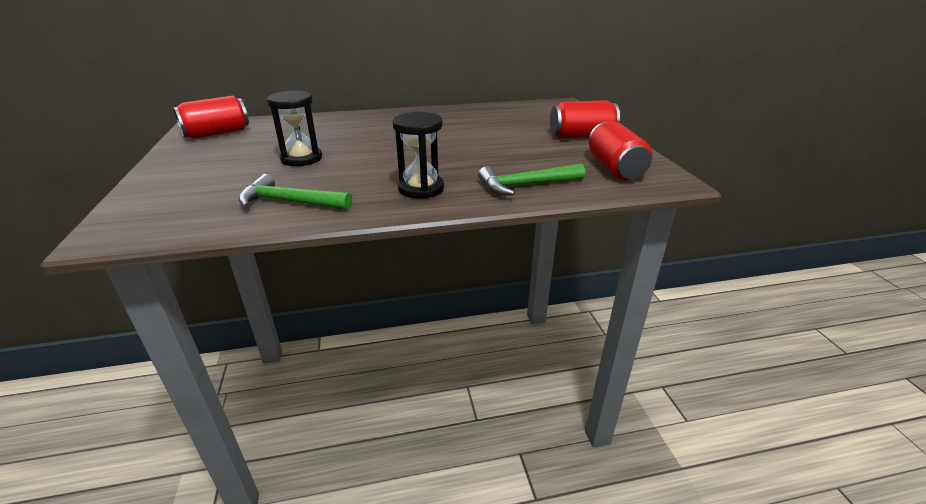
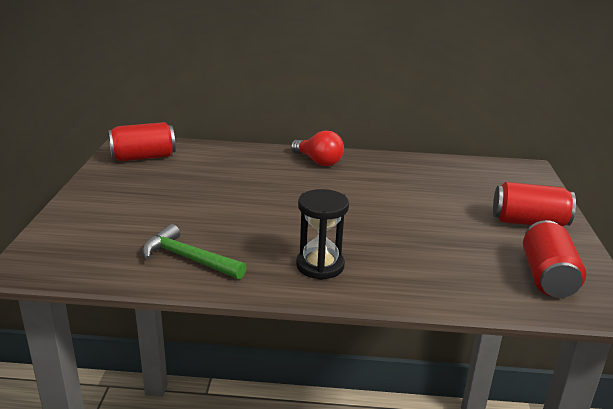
camera: 15 degrees right, 5 degrees down
(301, 159) = (214, 204): black hourglass -> none
(388, 118) = (318, 161): none -> red light bulb
(525, 185) = (433, 282): green hammer -> none

